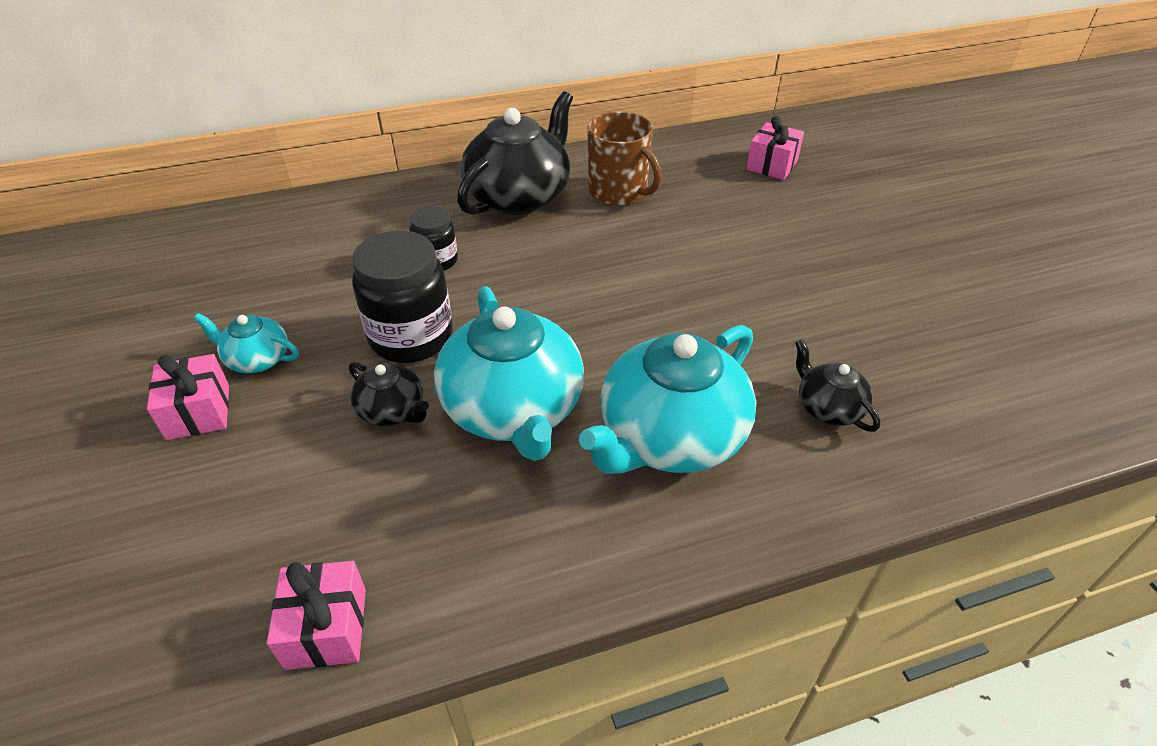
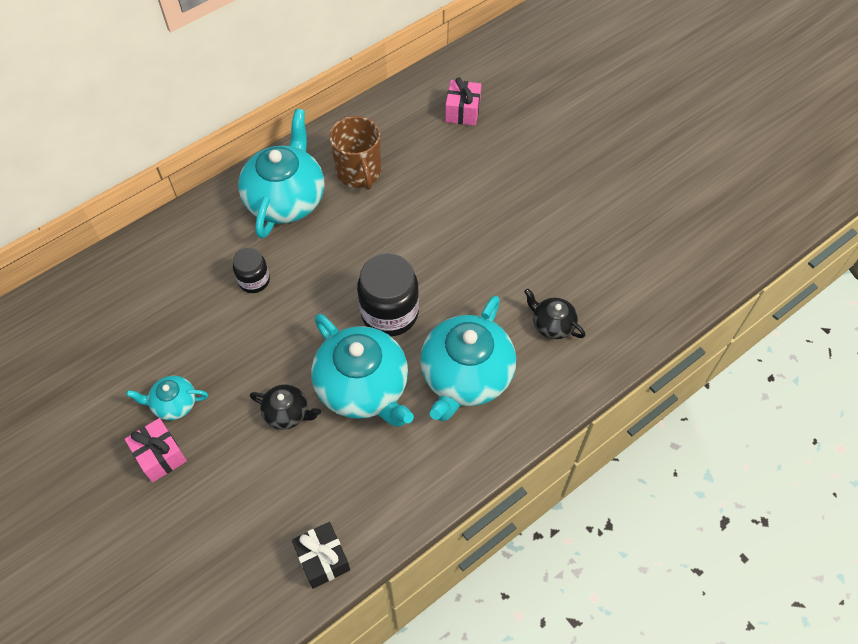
camera: 20 degrees left, 15 degrees up
(326, 628) = (323, 559): pink gift -> black gift
(411, 337) = (270, 353): black jar -> black jar (389, 313)
(519, 196) = (286, 199): black teapot -> turquoise teapot
(619, 192) = (359, 172): brown mug -> brown mug turned 45 degrees clockwise

